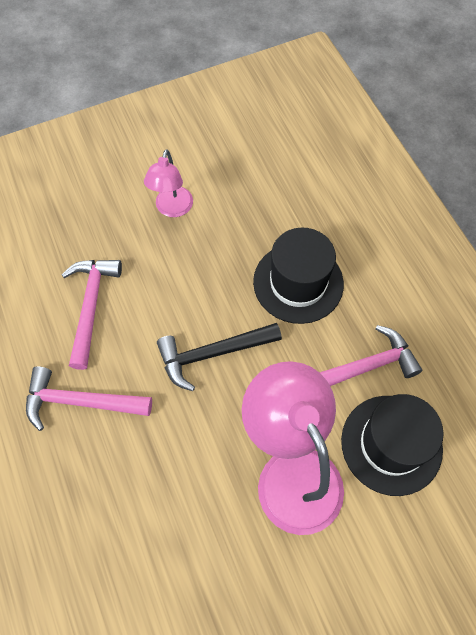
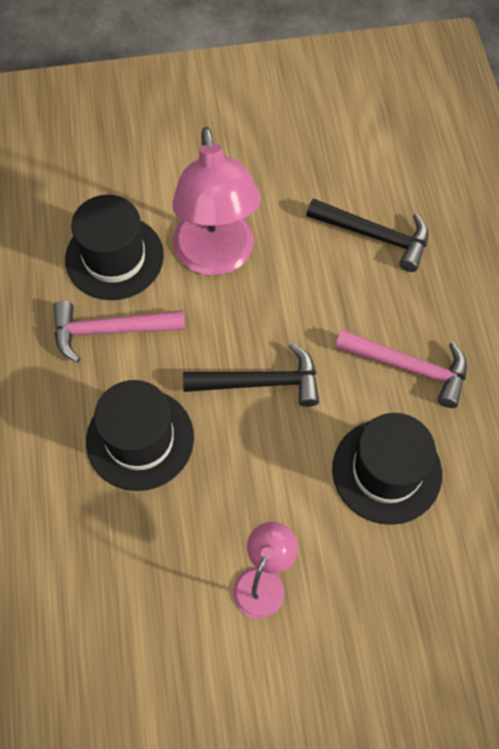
camera: 165 degrees left, 0 degrees up
(91, 306) = (386, 471): pink hammer -> black hat
(132, 544) = (375, 236): none -> black hammer

